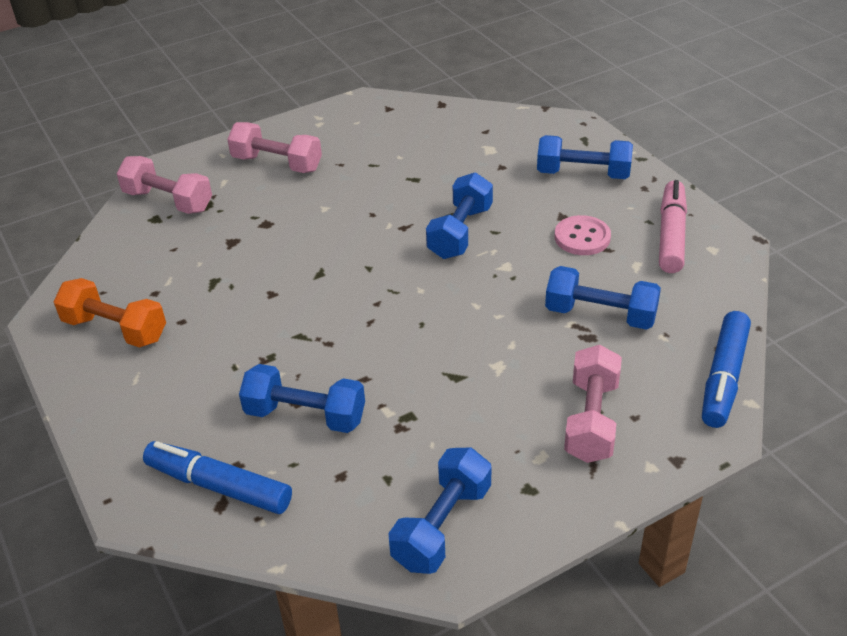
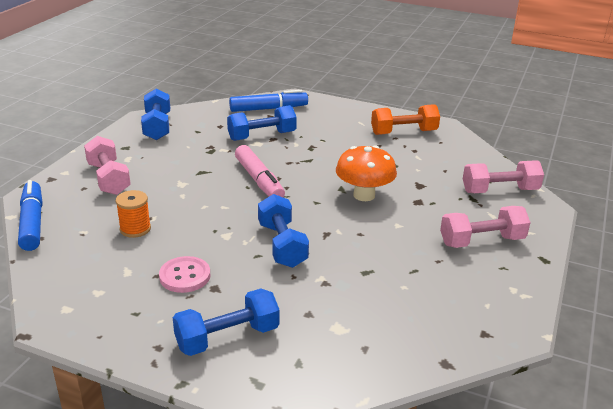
camera: 140 degrees right, 10 degrees down
(308, 254) = (364, 195): none -> orange mushroom
(600, 315) = (135, 229): blue dumbbell -> orange spool
(671, 235) = (109, 307): pink marker -> pink marker (259, 180)

